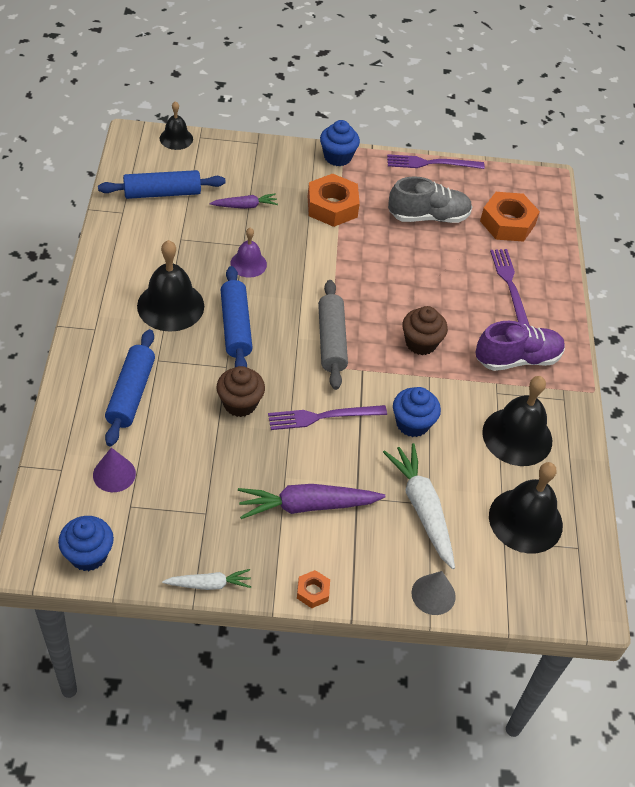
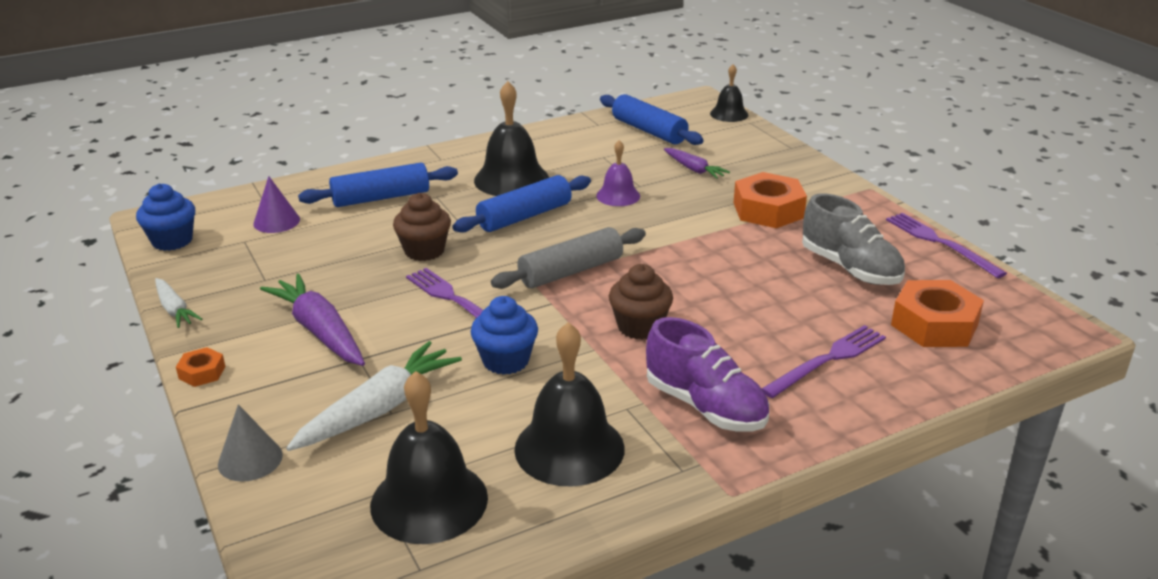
camera: 65 degrees right, 20 degrees down
(337, 157) = (847, 190): blue cupcake -> none

